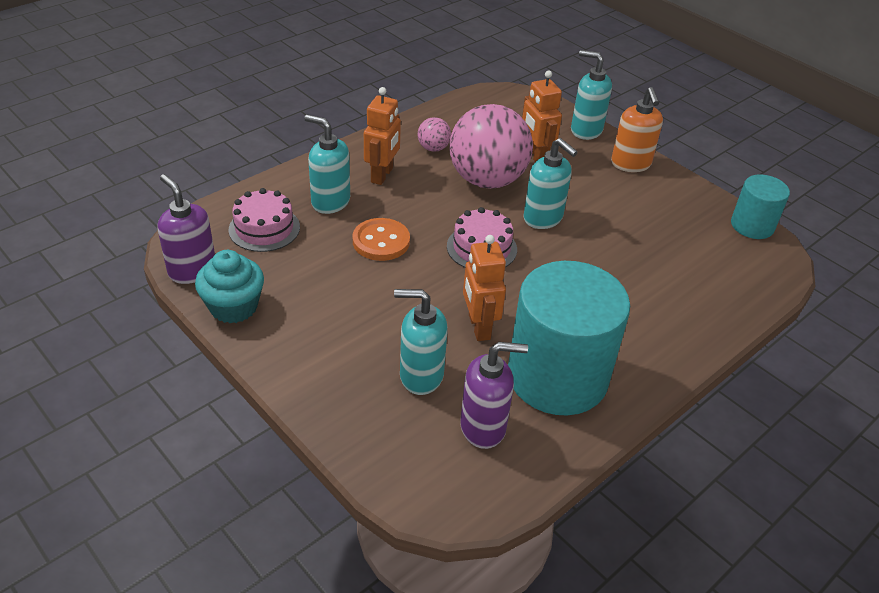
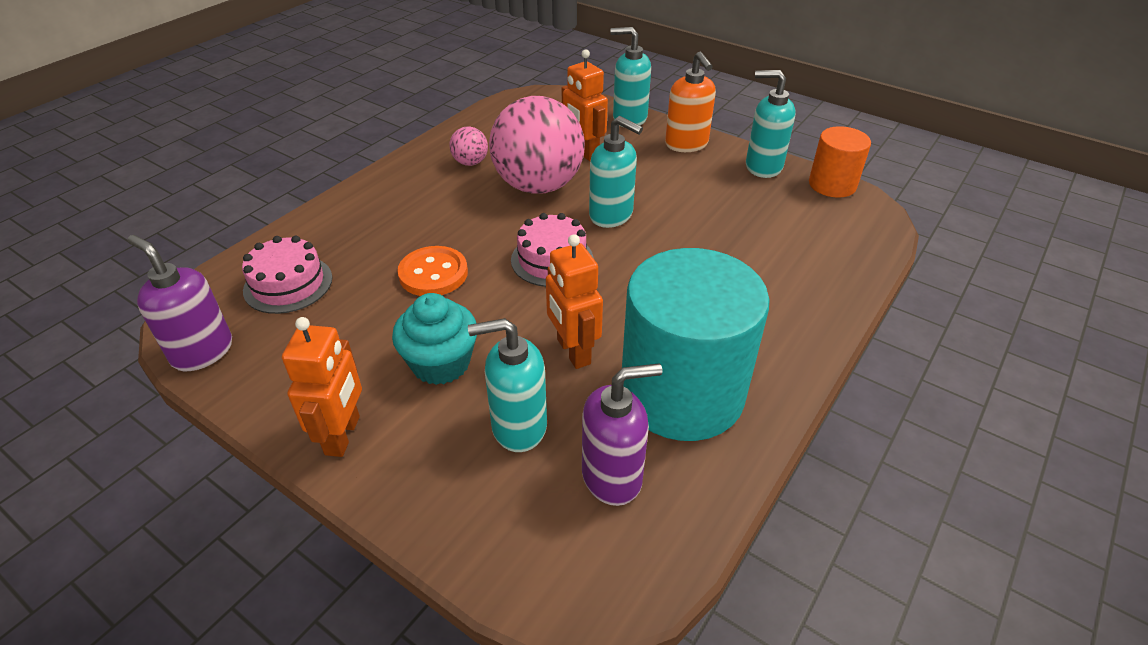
camera: 10 degrees left, 0 degrees up
(233, 307) = (263, 387): turquoise cupcake -> turquoise cupcake (441, 363)
(330, 202) = (363, 239): turquoise soap dispenser -> turquoise soap dispenser (763, 167)
(382, 175) = (419, 200): orange robot -> orange robot (343, 435)
(752, 226) = (832, 185): turquoise cylinder -> orange cylinder

